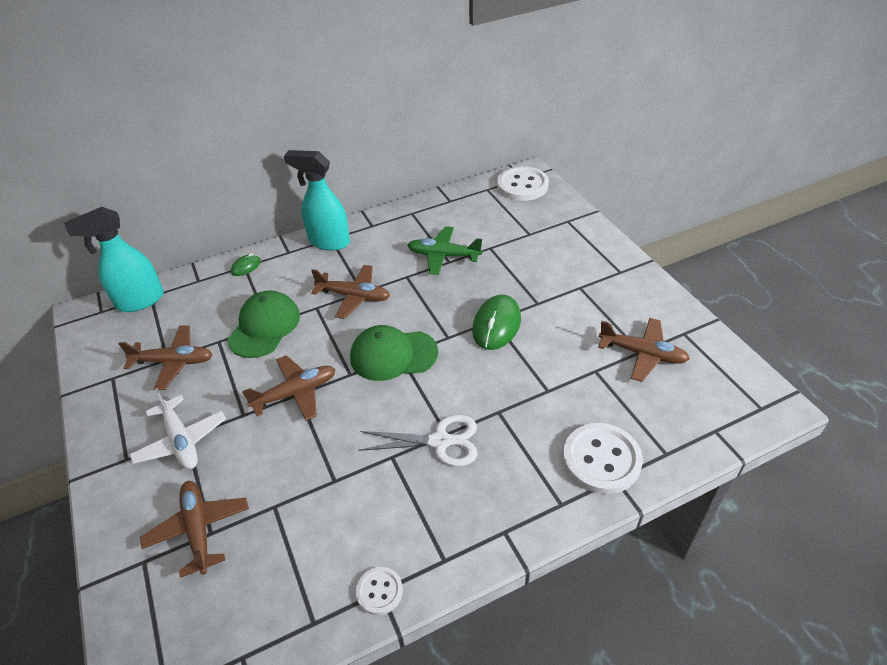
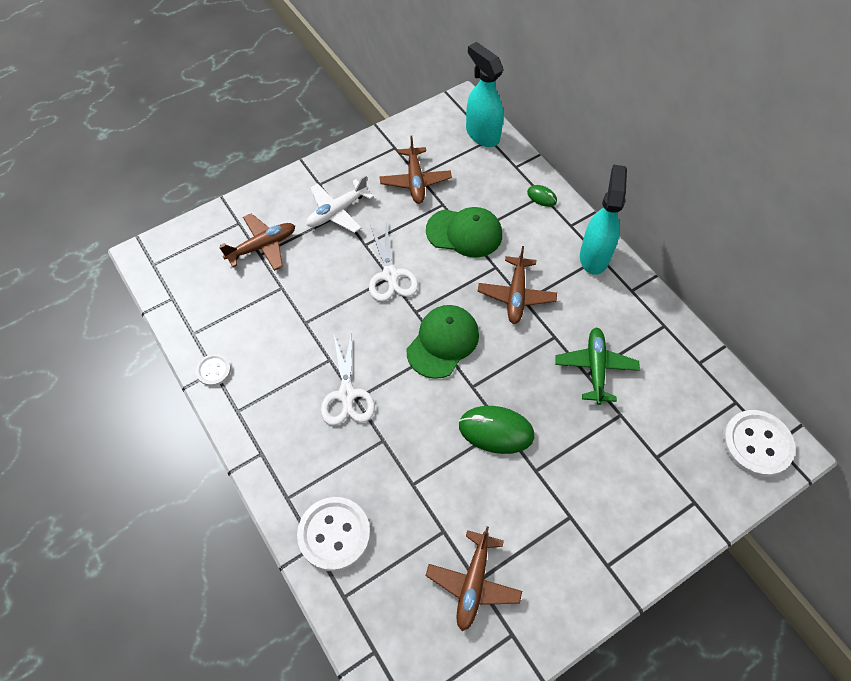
camera: 80 degrees right, 15 degrees up
(295, 393) = (390, 275): brown plane -> white scissors
(393, 355) = (443, 342): green cap -> green cap turned 45 degrees clockwise

